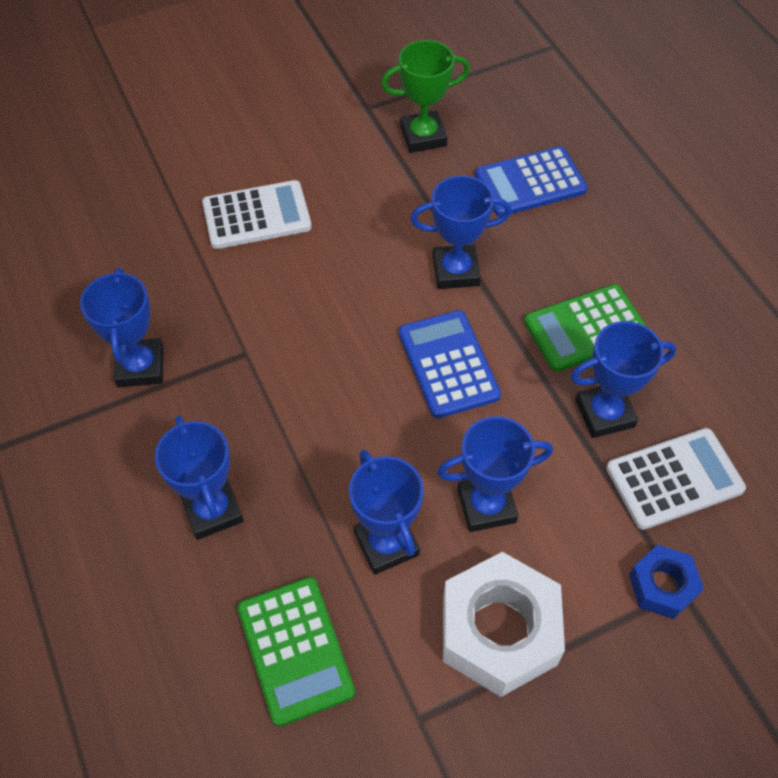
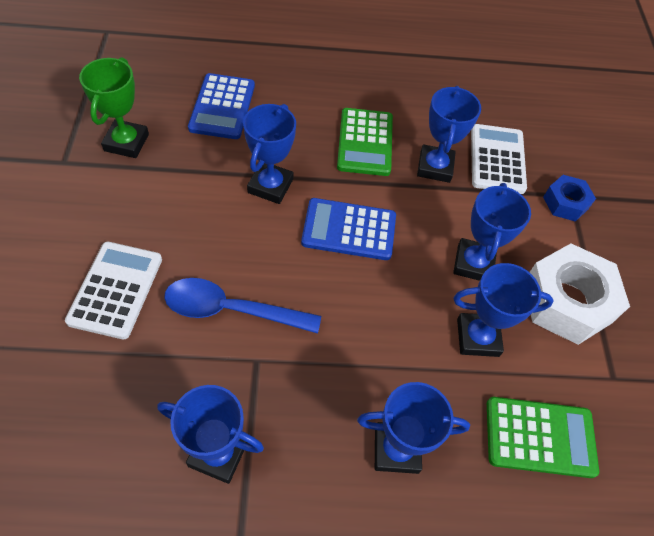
camera: 70 degrees left, 0 degrees up
(287, 309) = (232, 310): none -> blue spoon

